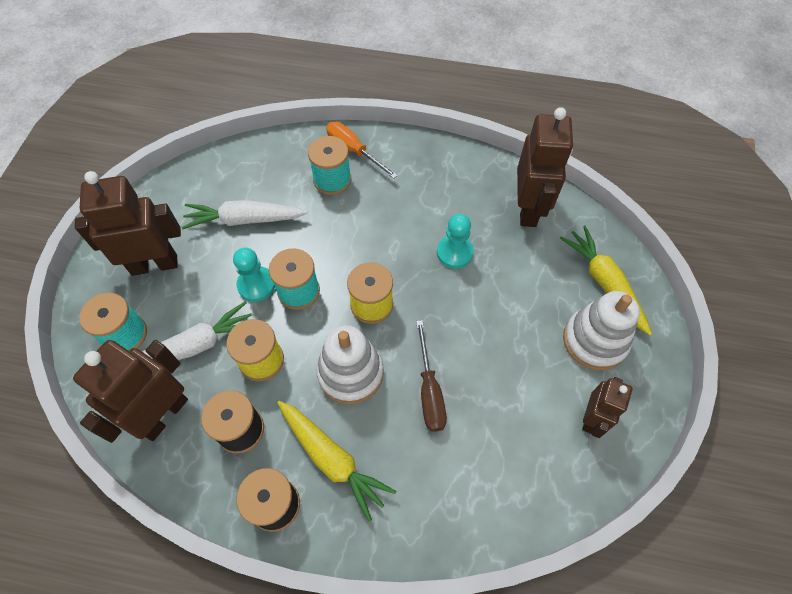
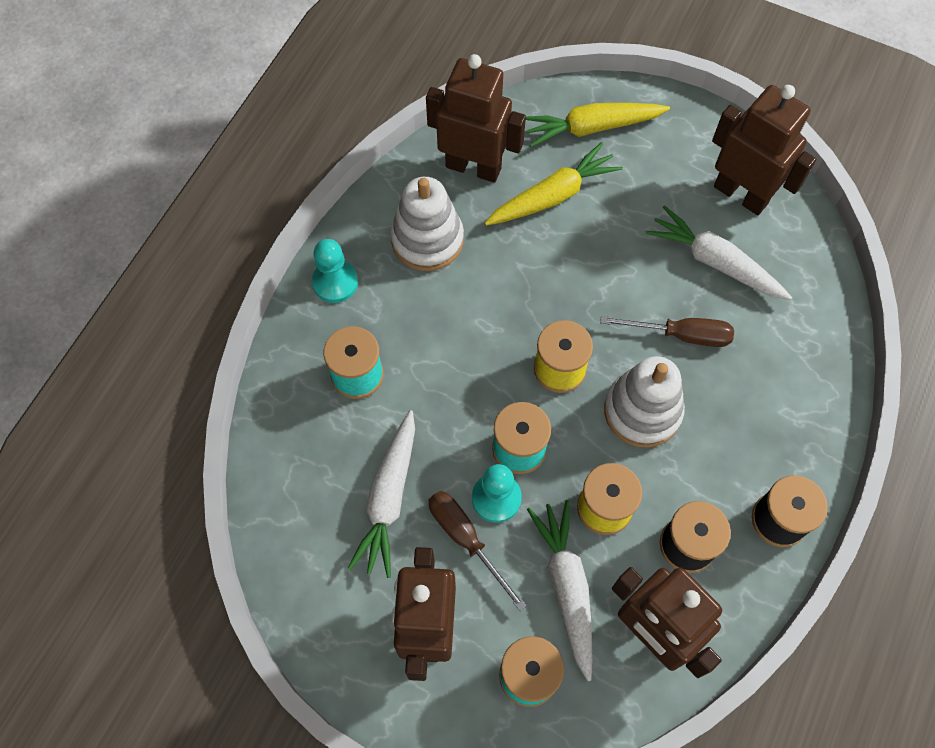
camera: 75 degrees left, 5 degrees up
(222, 273) = (466, 539): none -> brown screwdriver
(332, 459) = (739, 451): yellow carrot -> yellow carrot (553, 196)
(354, 150) = (315, 337): orange screwdriver -> none
(454, 252) = (512, 261): turquoise pawn -> turquoise pawn (335, 282)
(511, 407) = (715, 262): none -> white carrot
(591, 418) = (741, 194): brown robot -> brown robot, size x1.69
(594, 340) = (657, 161): white stacking toy -> white stacking toy (427, 240)

